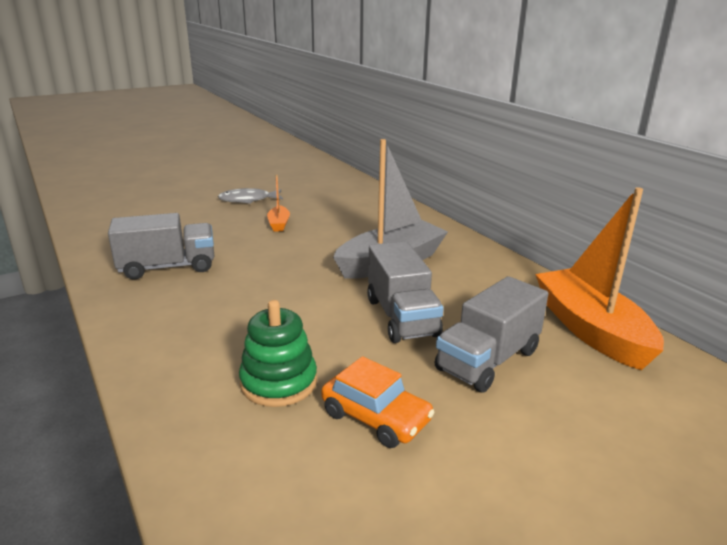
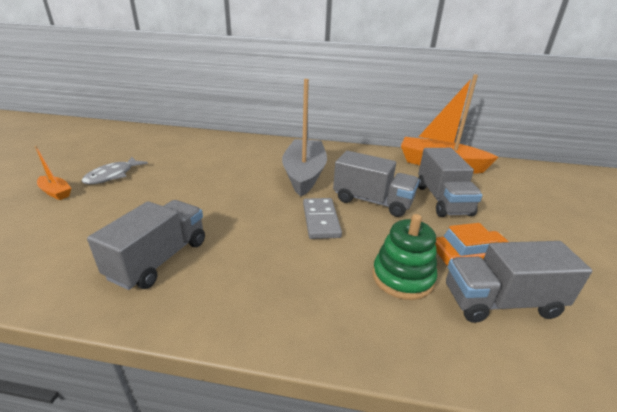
camera: 50 degrees left, 5 degrees up
(279, 224) = (180, 182): orange boat -> orange boat (56, 192)
(312, 461) = (500, 302): none -> grey truck
(317, 304) = (320, 220): none -> grey domino

